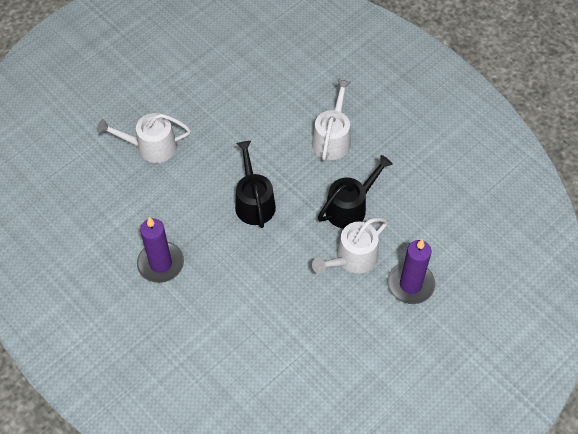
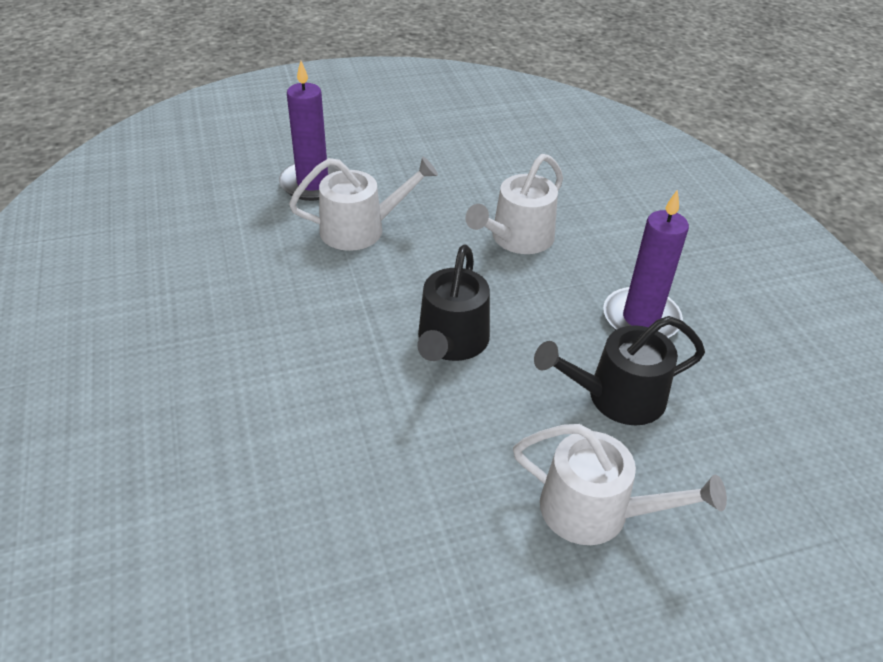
camera: 155 degrees left, 15 degrees down
(332, 139) = (250, 382): white watering can -> white watering can (517, 238)
(349, 207) = (312, 281): black watering can -> black watering can (617, 397)

